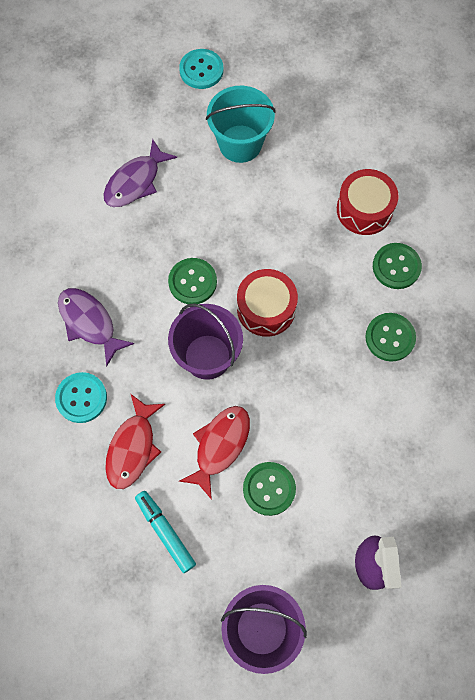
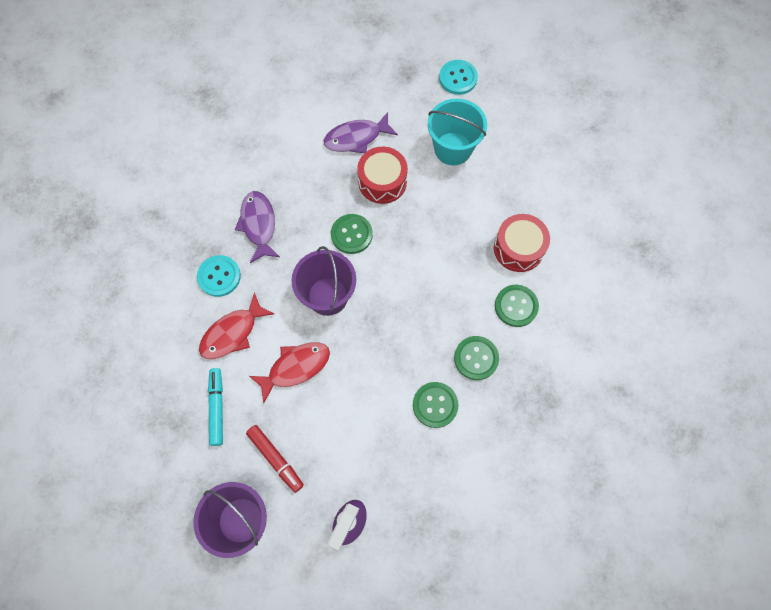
camera: 30 degrees right, 0 degrees up
(257, 547) = (275, 458): none -> red marker
(266, 308) = (394, 284): red drum -> red drum (382, 181)
(269, 489) = (311, 420): green button -> green button (435, 405)

